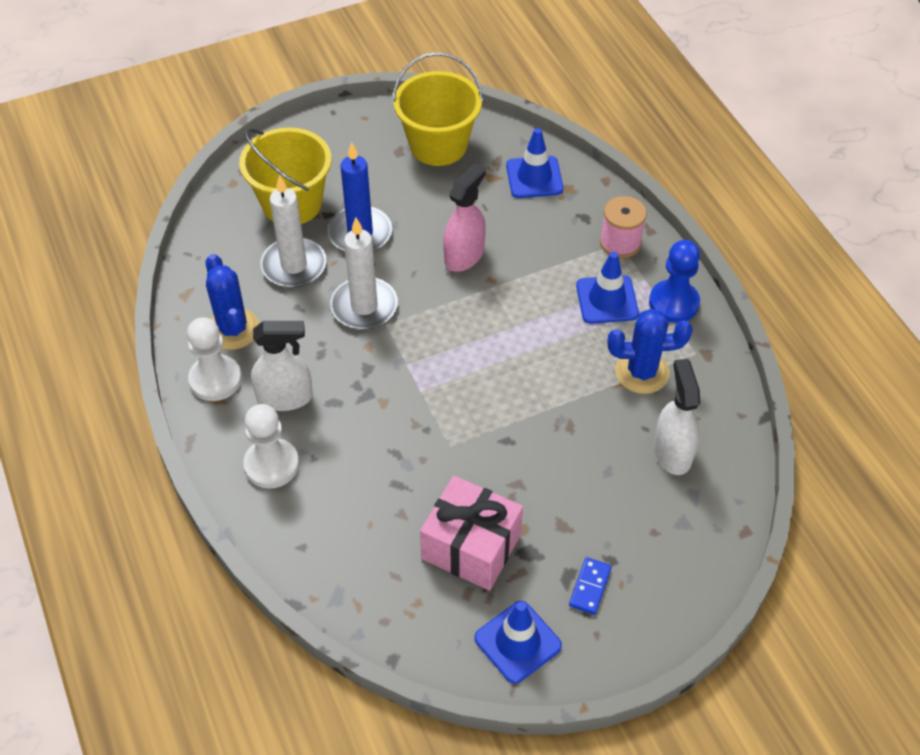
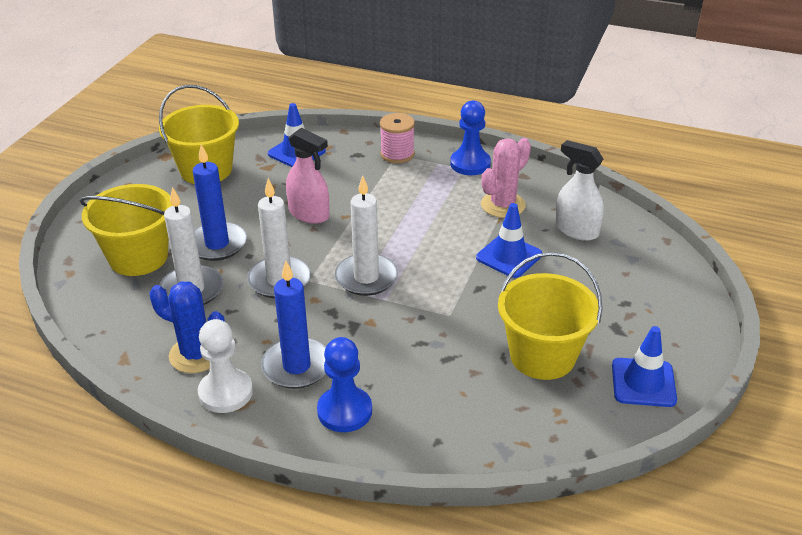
camera: 45 degrees left, 15 degrees down
(271, 465) = (344, 411): white pawn -> blue pawn
(285, 397) = (296, 366): white spray bottle -> blue candle
(431, 357) = (366, 277): none -> white candle
(464, 255) = (309, 214): pink spray bottle -> pink spray bottle turned 135 degrees clockwise
(471, 546) = (542, 356): pink gift -> yellow bucket
(590, 587) = (636, 324): blue domino -> none
(607, 300) = (431, 184): blue traffic cone -> blue traffic cone (509, 256)
(642, 372) = (503, 205): blue cactus -> pink cactus

